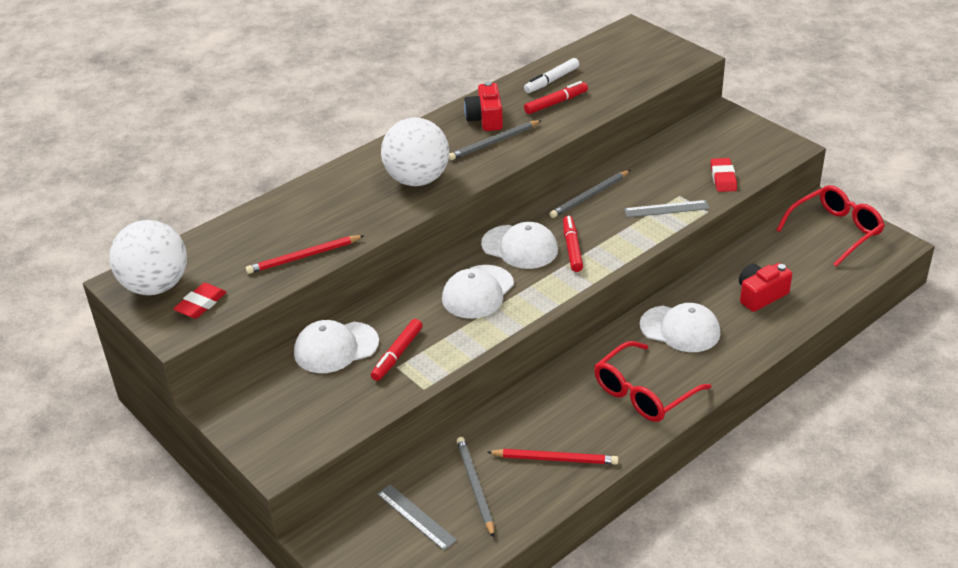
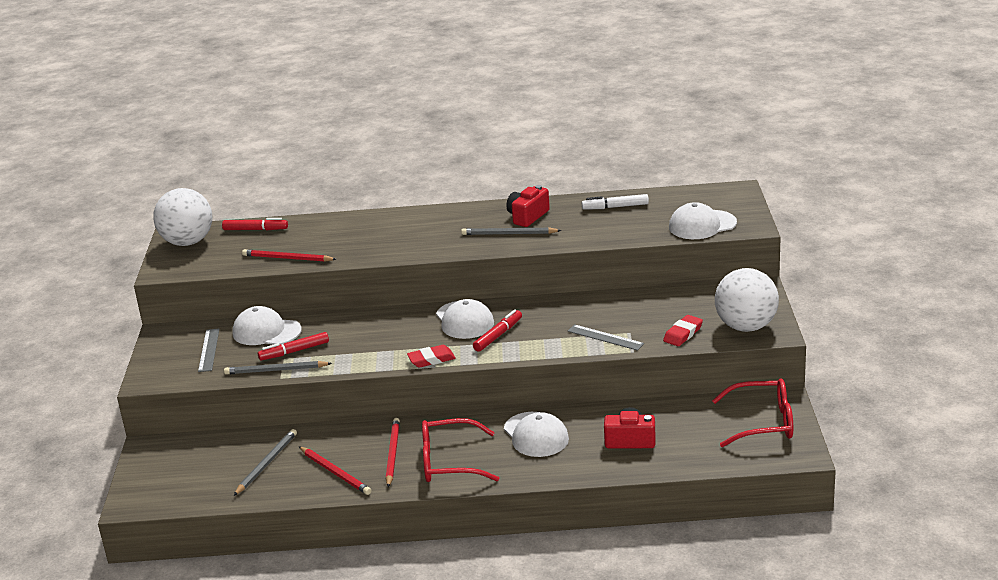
camera: 40 degrees right, 10 degrees down
(201, 304) = (195, 262): red eraser -> red eraser (431, 359)
(416, 517) = (211, 462): grey ruler -> grey ruler (208, 350)
(417, 179) = (423, 239): white ball -> white ball (746, 326)
(478, 292) = (395, 336): white cap -> white cap (702, 225)
(556, 103) = (593, 223): red marker -> red marker (255, 229)
(582, 412) = (392, 454): none -> red pencil
(590, 196) = (563, 307): grey pencil -> grey pencil (276, 370)

